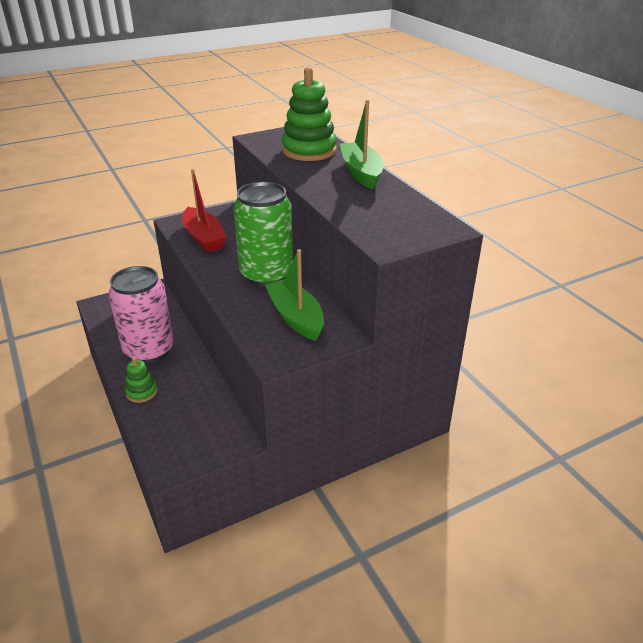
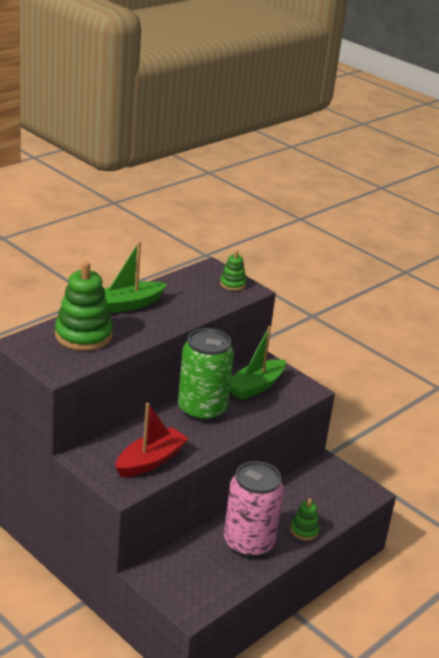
camera: 110 degrees left, 5 degrees down
(402, 236) = (232, 284): none -> green stacking toy

